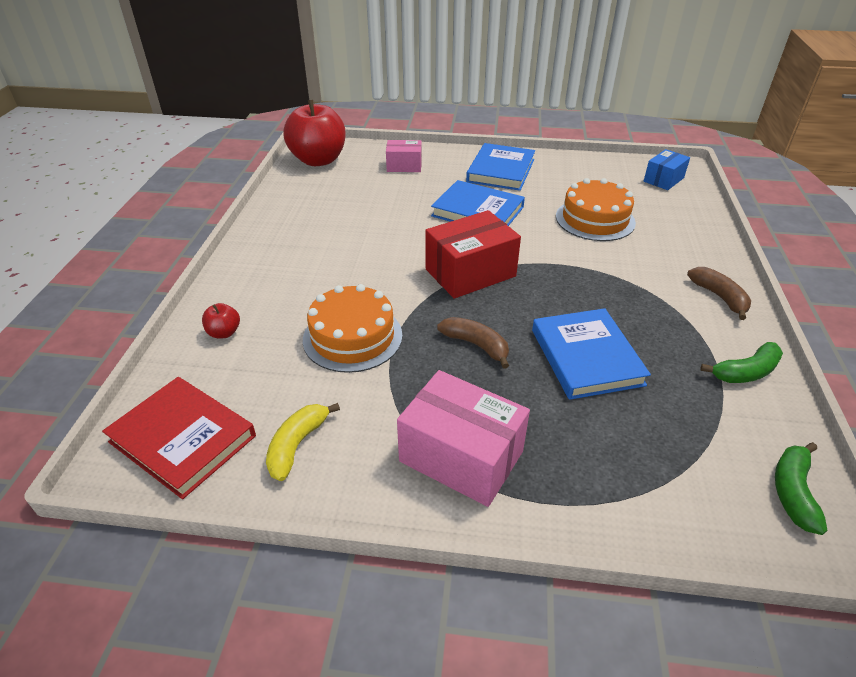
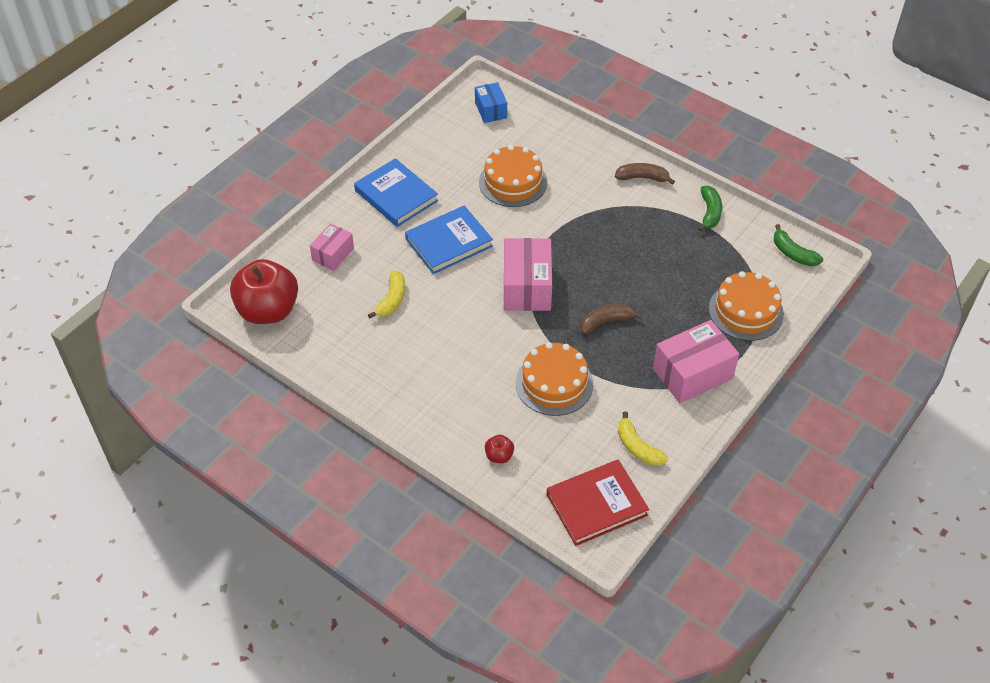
camera: 60 degrees left, 10 degrees up
(380, 206) = (392, 300): none -> yellow banana
(470, 273) = (527, 287): red box -> pink box
(586, 357) = (652, 274): blue book -> none
(624, 475) = (746, 311): none -> orange cake

